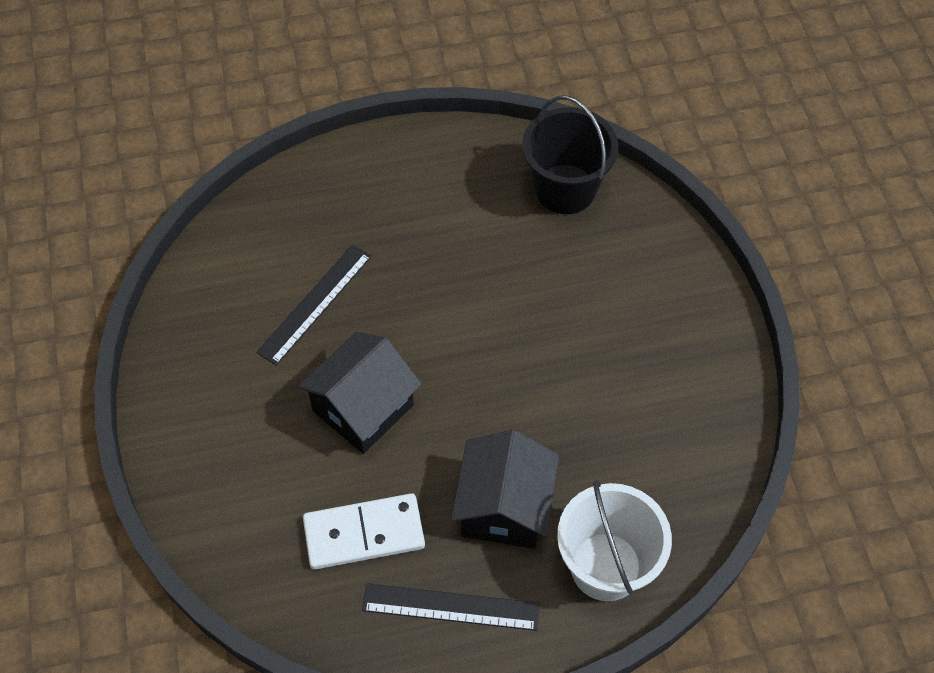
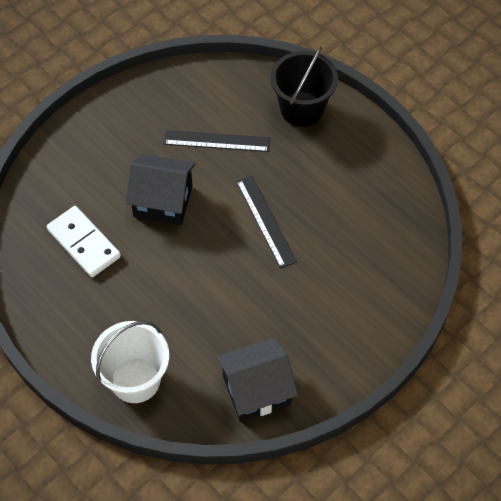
camera: 60 degrees right, 0 degrees up
(451, 606) = (64, 309): black ruler -> black ruler (266, 221)
(504, 507) = (142, 306): black house -> black house (256, 390)
(565, 189) = (394, 230): black bucket -> black bucket (302, 109)

